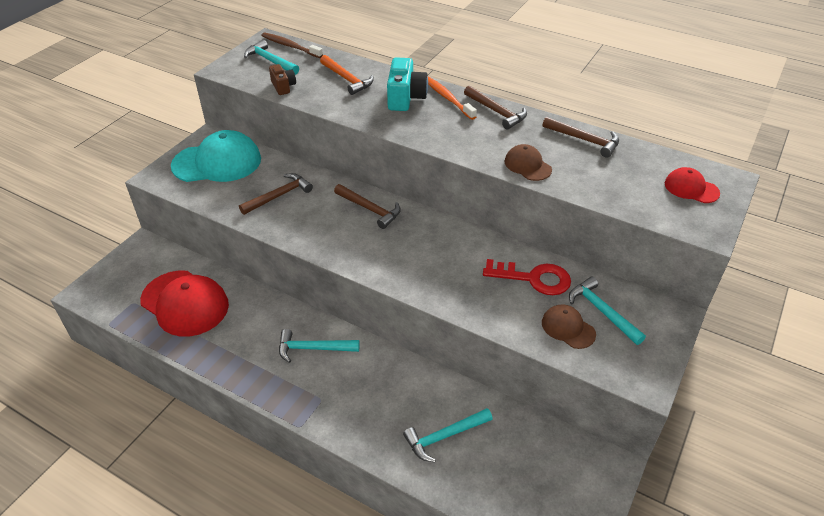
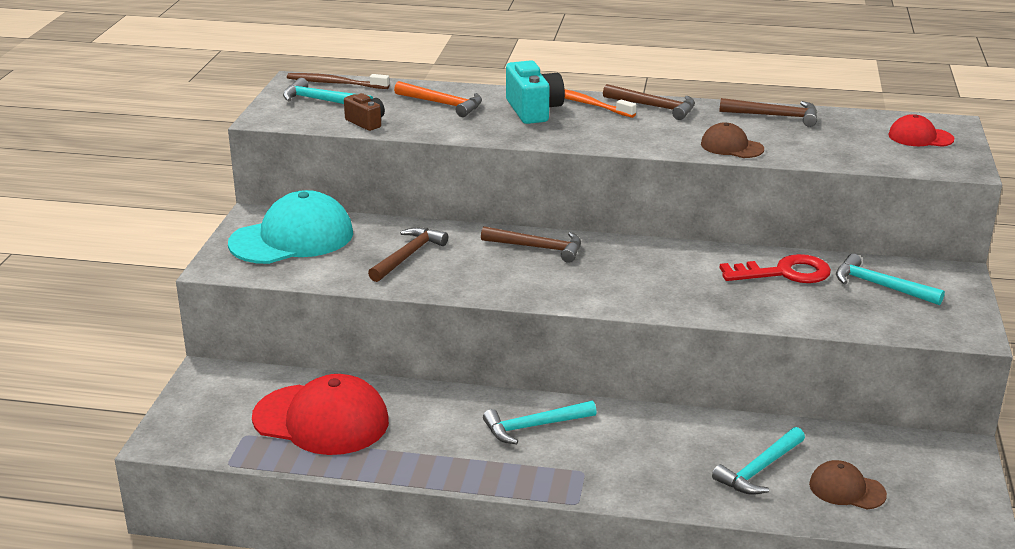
camera: 20 degrees left, 15 degrees down
(568, 328) = (855, 307): brown cap -> brown cap (846, 489)

